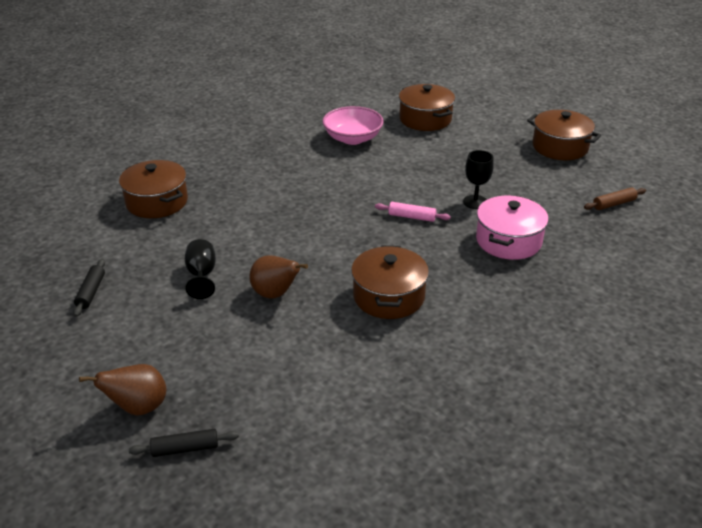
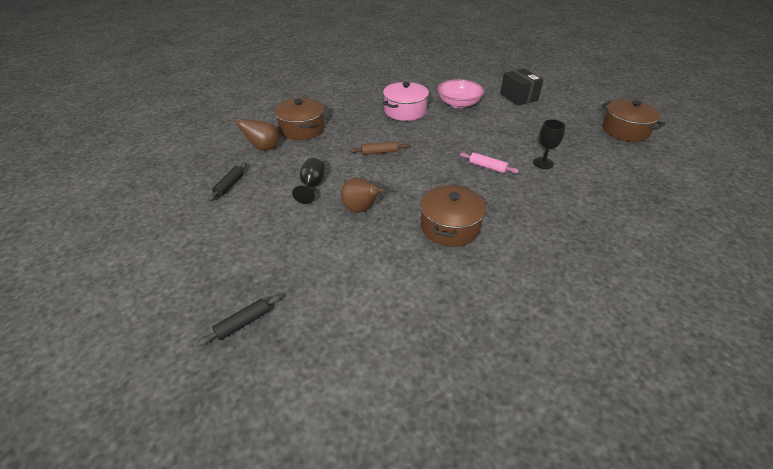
camera: 15 degrees right, 5 degrees up
(138, 407) = (223, 280): brown pear -> brown pear (263, 148)
(185, 448) = (243, 323): black rolling pin -> black rolling pin turned 45 degrees counterclockwise
(425, 119) = (518, 97): brown pot -> black box
(508, 241) = (564, 198): pink pot -> pink pot (405, 111)
(614, 204) = (665, 182): brown rolling pin -> brown rolling pin (379, 152)

